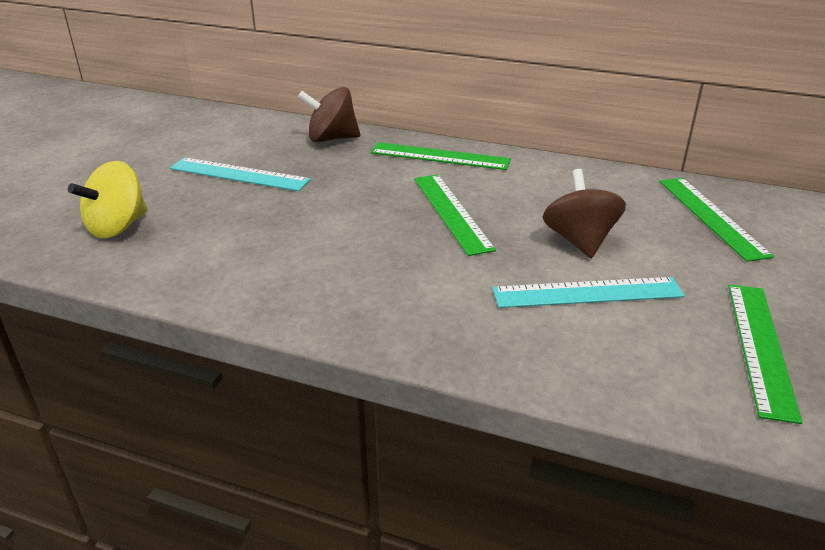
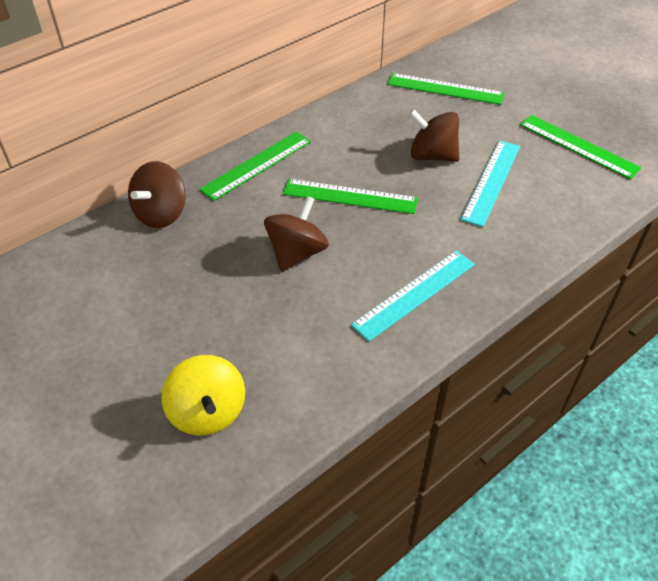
camera: 60 degrees left, 15 degrees up
(239, 174) = (176, 297): turquoise ruler -> turquoise ruler (414, 294)
(342, 209) = (297, 253): none -> brown spinning top

